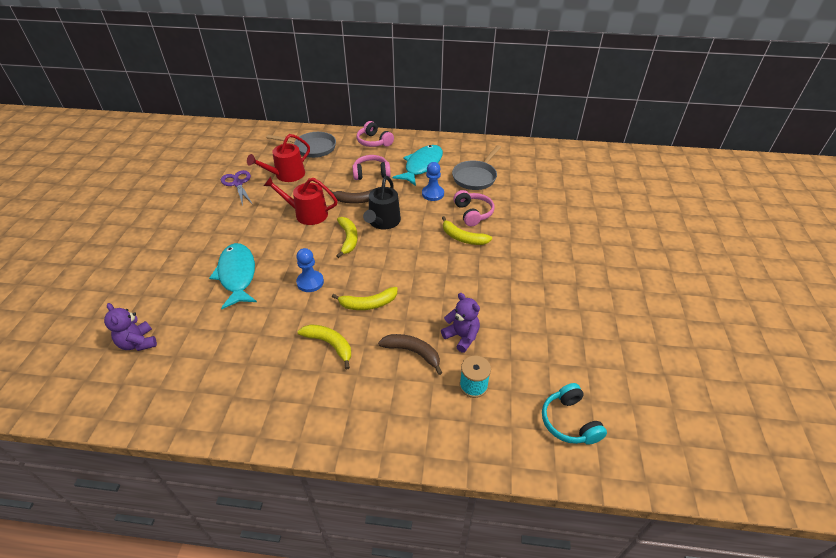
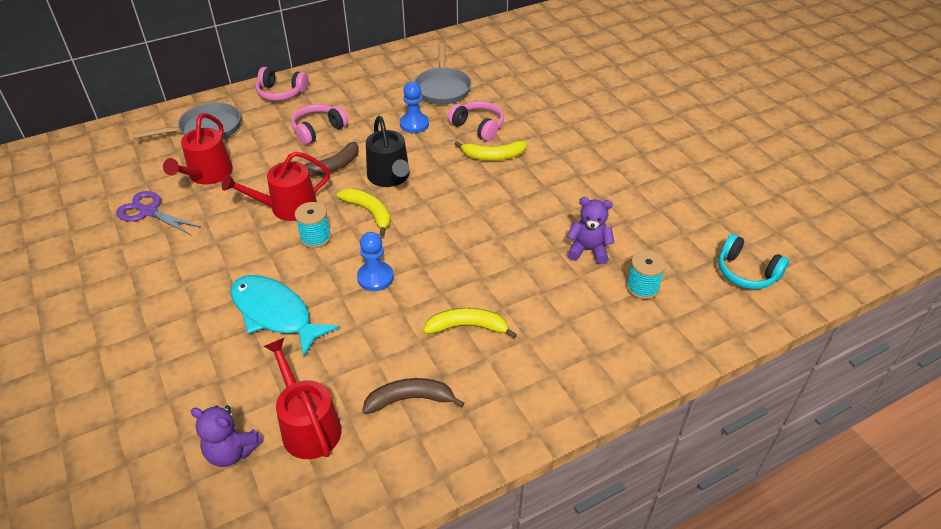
camera: 35 degrees left, 0 degrees up
(186, 352) = (308, 426): none -> red watering can
(303, 240) = (315, 238): none -> turquoise spool
(368, 304) = (465, 267): yellow banana -> none
(413, 352) = (558, 289): brown banana -> brown banana (410, 399)
(422, 165) = (369, 98): turquoise fish -> none

